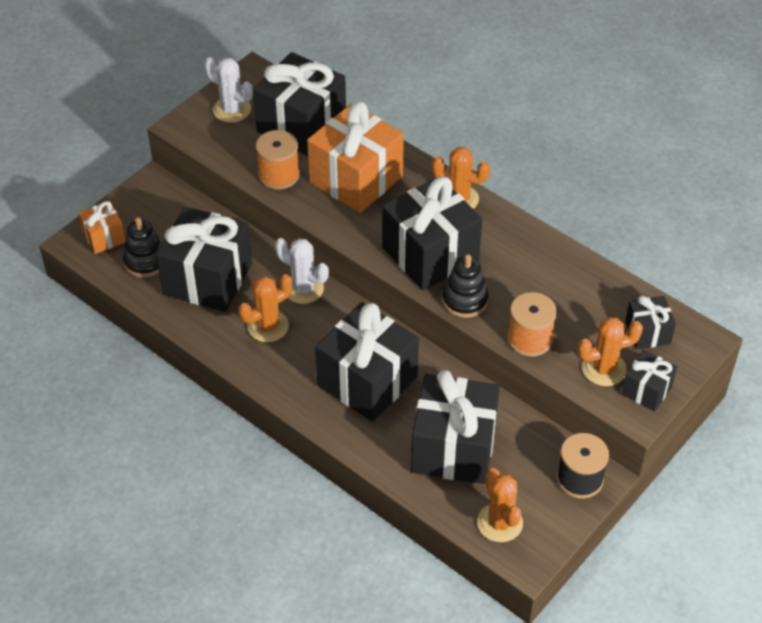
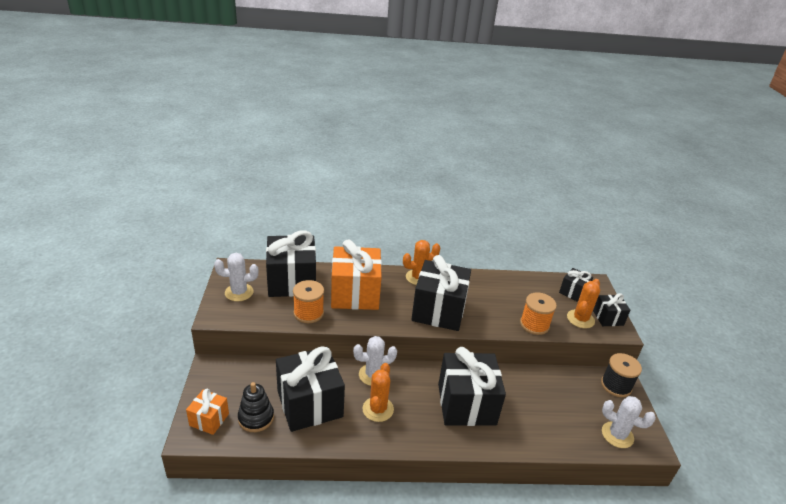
camera: 45 degrees left, 15 degrees down
(453, 448) = (549, 410): black gift -> none
(465, 300) = (483, 324): black stacking toy -> none
(499, 523) = (617, 435): orange cactus -> white cactus

